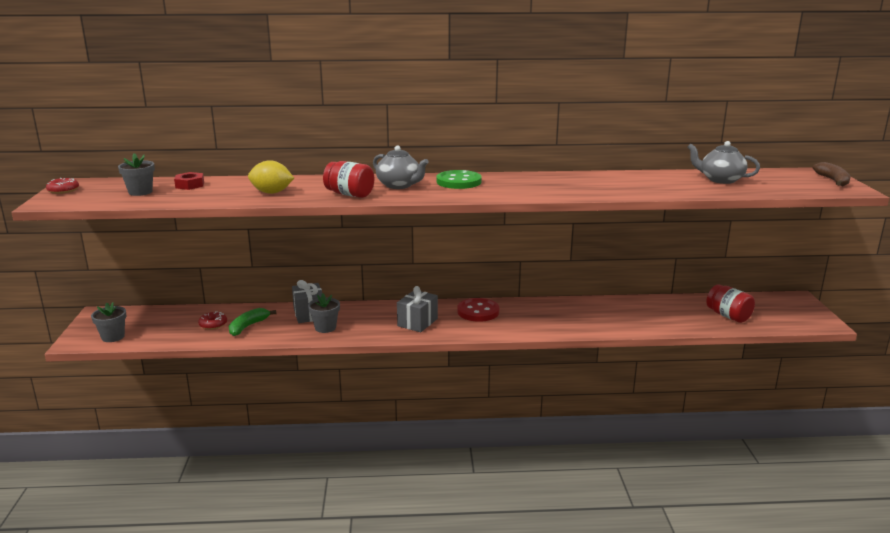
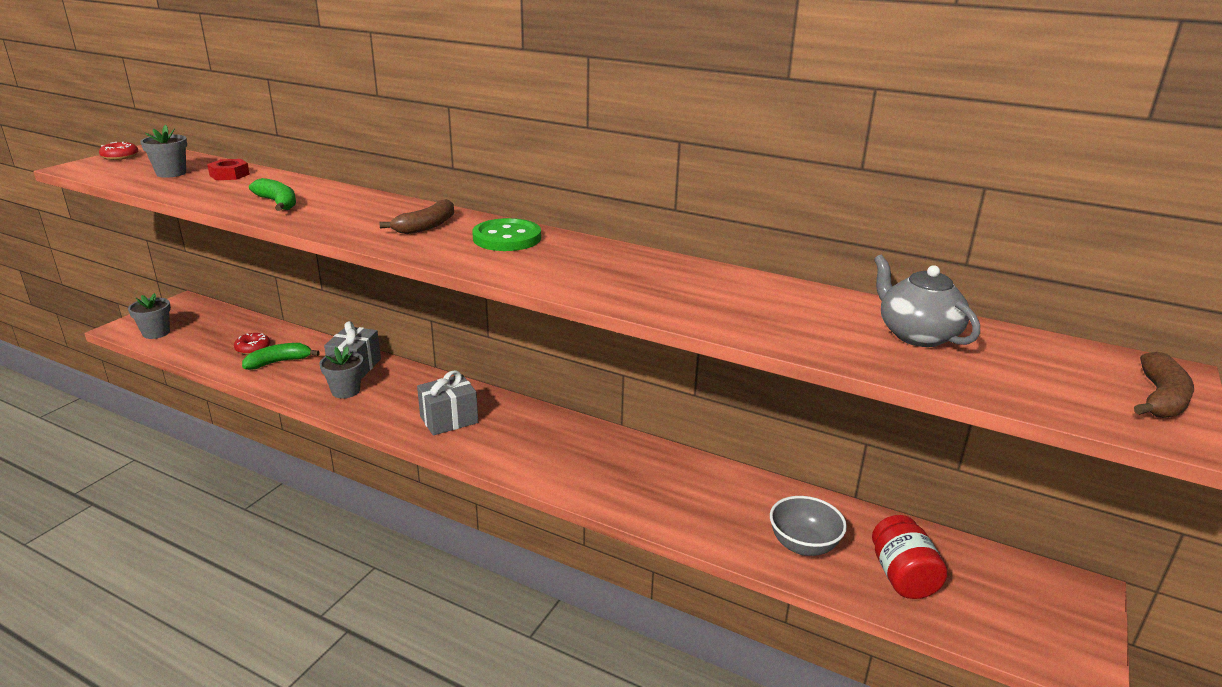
camera: 30 degrees right, 5 degrees up
(272, 192) = (278, 203): yellow lemon -> green banana
(349, 194) = (346, 225): red jar -> none
(399, 185) = (426, 226): grey teapot -> brown banana
(478, 311) = (539, 430): red button -> none
(674, 318) = (803, 545): none -> grey bowl

